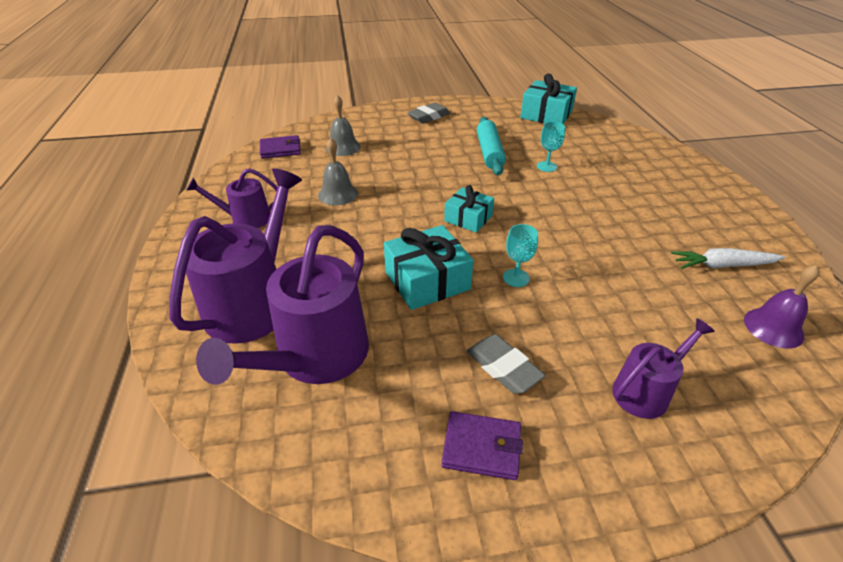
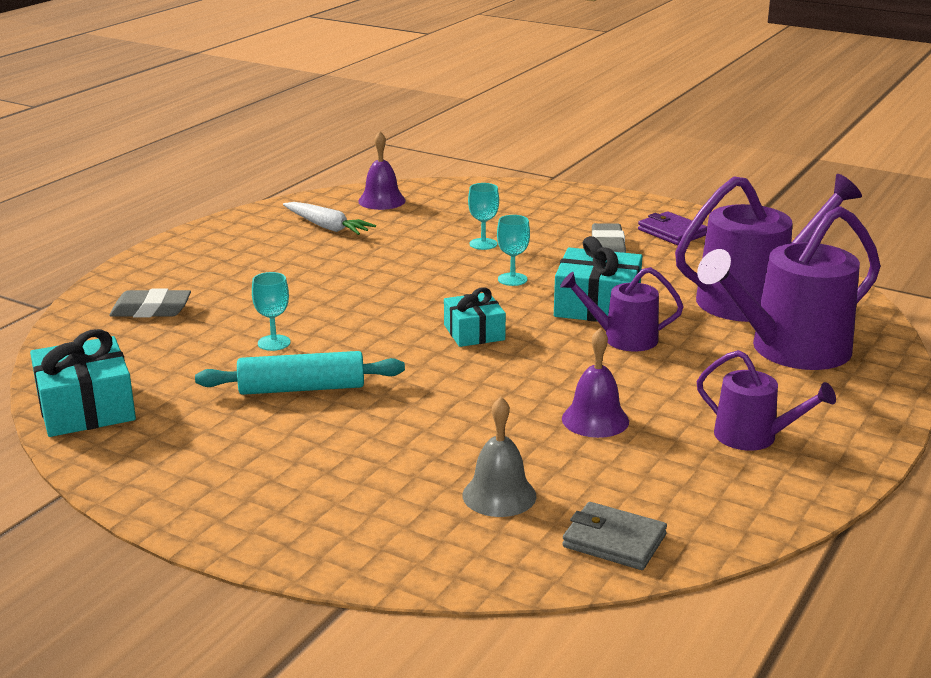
camera: 140 degrees left, 15 degrees down
(280, 149) = (614, 541): purple wallet -> grey wallet
(338, 194) = (595, 420): grey bell -> purple bell
(429, 116) = (261, 493): grey eraser -> grey eraser (151, 310)
(489, 153) = (302, 388): turquoise rolling pin -> turquoise rolling pin turned 45 degrees clockwise
(599, 310) = (483, 244): none -> turquoise goblet
(645, 391) = (530, 213): purple watering can -> purple watering can (623, 338)

